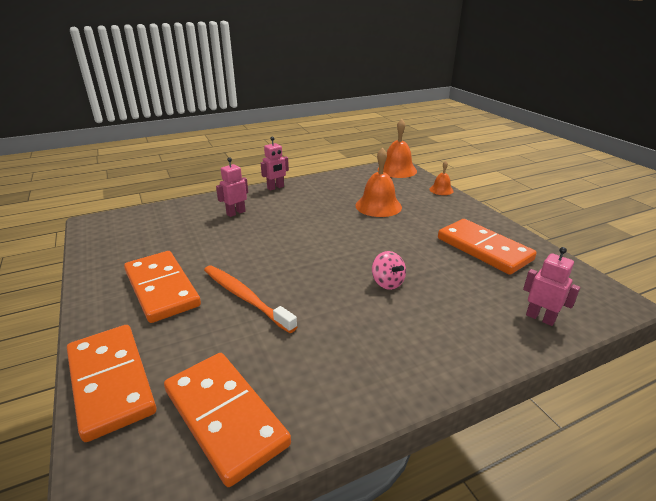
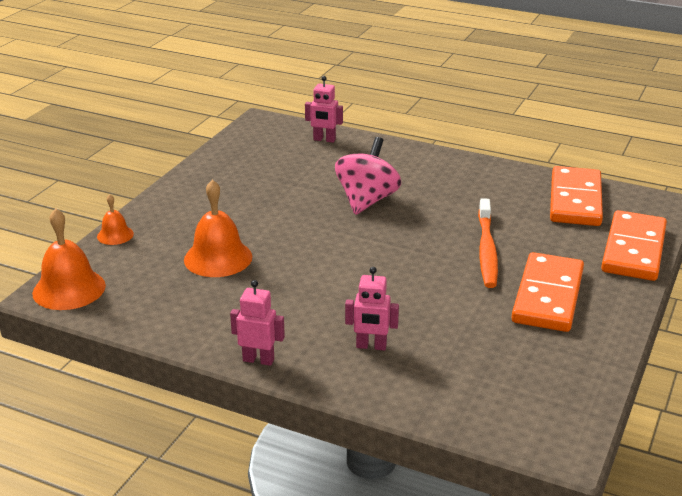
camera: 130 degrees left, 0 degrees up
(387, 283) = (367, 200): pink spinning top -> pink spinning top, size x1.77
(484, 249) = (245, 178): orange domino -> none
(540, 318) = (324, 140): pink robot -> pink robot turned 75 degrees counterclockwise

